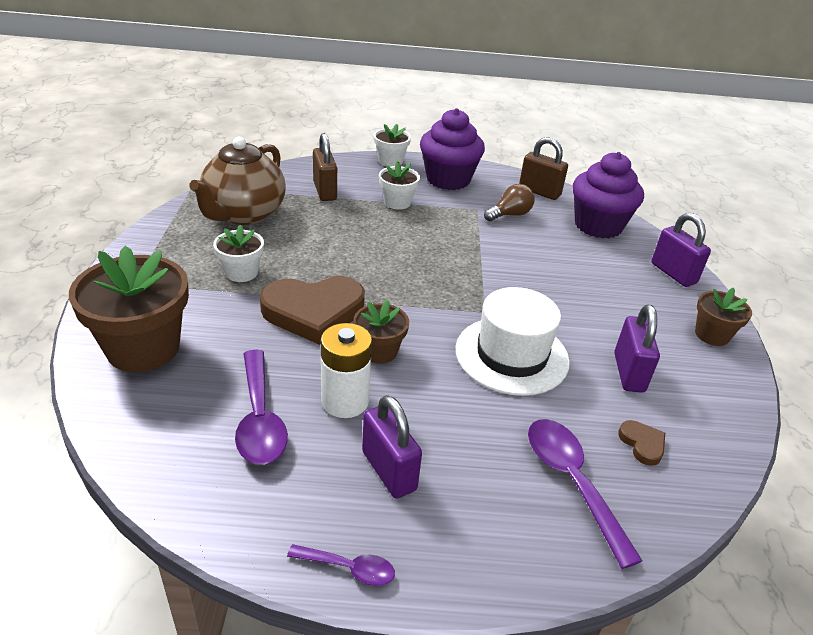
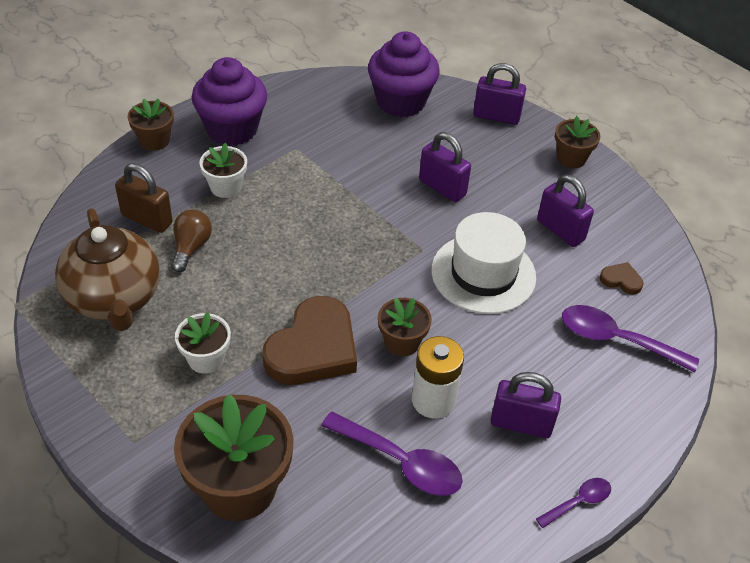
camera: 45 degrees left, 10 degrees up
(390, 161) = (154, 140): white flower pot -> brown flower pot
(510, 215) = (327, 136): brown light bulb -> brown light bulb (191, 247)
(539, 192) = (319, 93): brown padlock -> none
(557, 287) = (442, 187): none -> purple padlock

